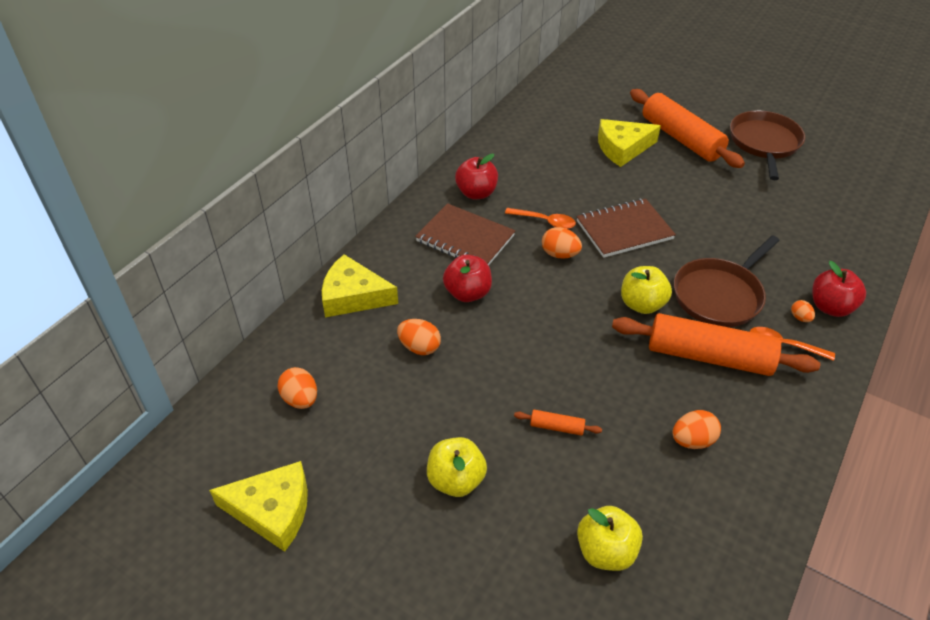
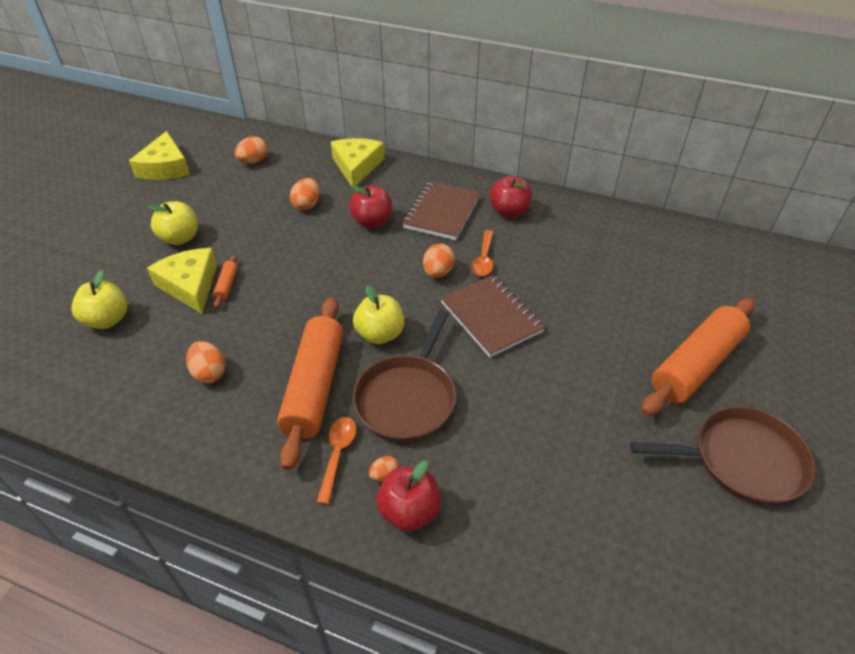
camera: 80 degrees right, 0 degrees up
(622, 148) = (642, 310): yellow cheese -> yellow cheese (190, 285)
(719, 295) = (407, 398): brown pan -> brown pan turned 105 degrees counterclockwise

